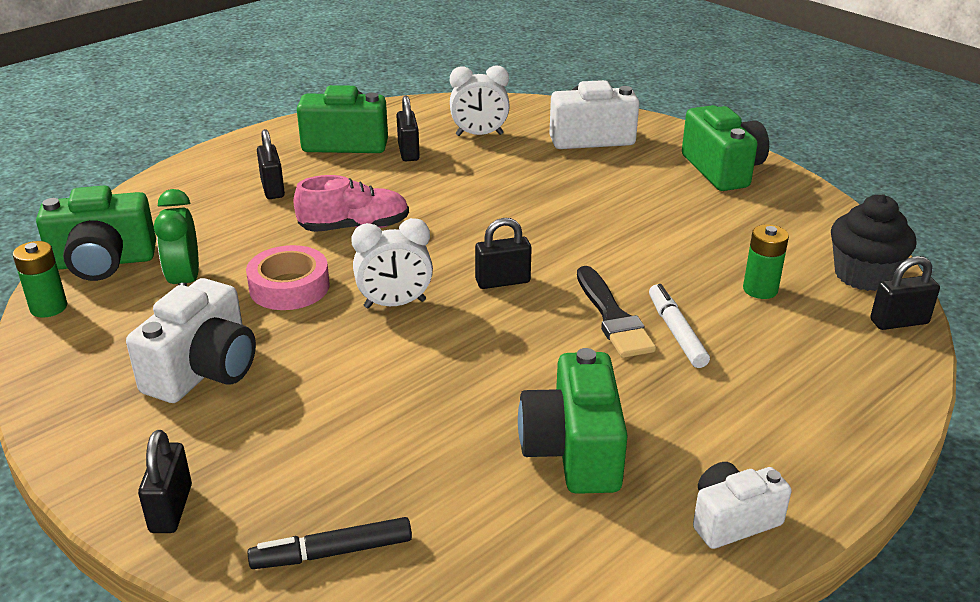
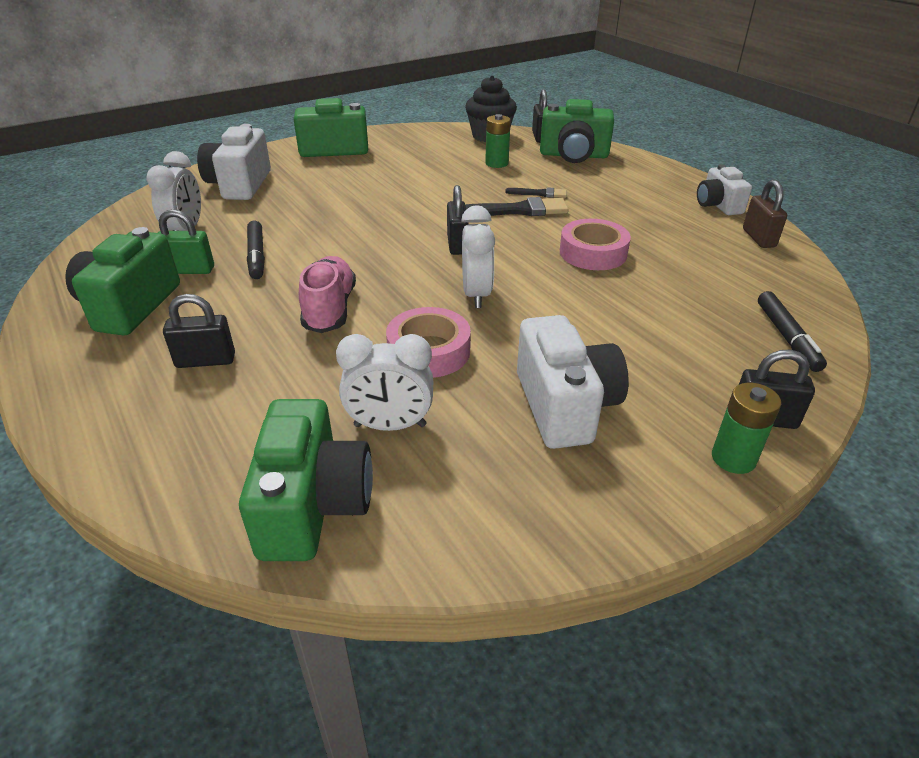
camera: 80 degrees left, 5 degrees up
(49, 307) = (411, 552): green battery -> green battery (733, 458)
(185, 281) = (390, 425): green clock -> white clock
(203, 370) = (565, 406): white camera -> white camera turned 45 degrees clockwise
(408, 152) = (189, 270): black padlock -> green padlock
(442, 176) = (256, 256): none -> black marker
(515, 383) = (593, 253): none -> pink tape
(573, 450) = (664, 241): green camera -> green camera (573, 155)
(623, 559) = (758, 238): none -> brown padlock
(676, 332) = (539, 193): white marker -> black brush

